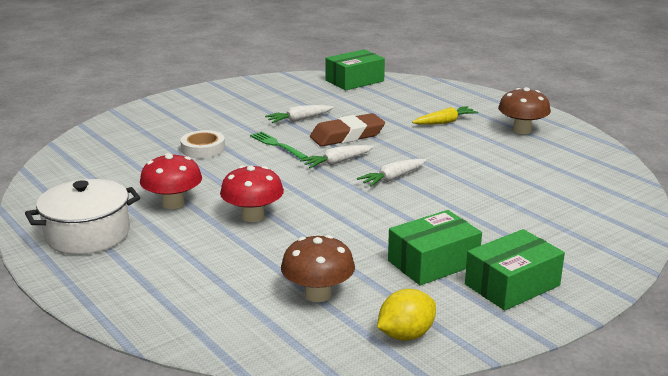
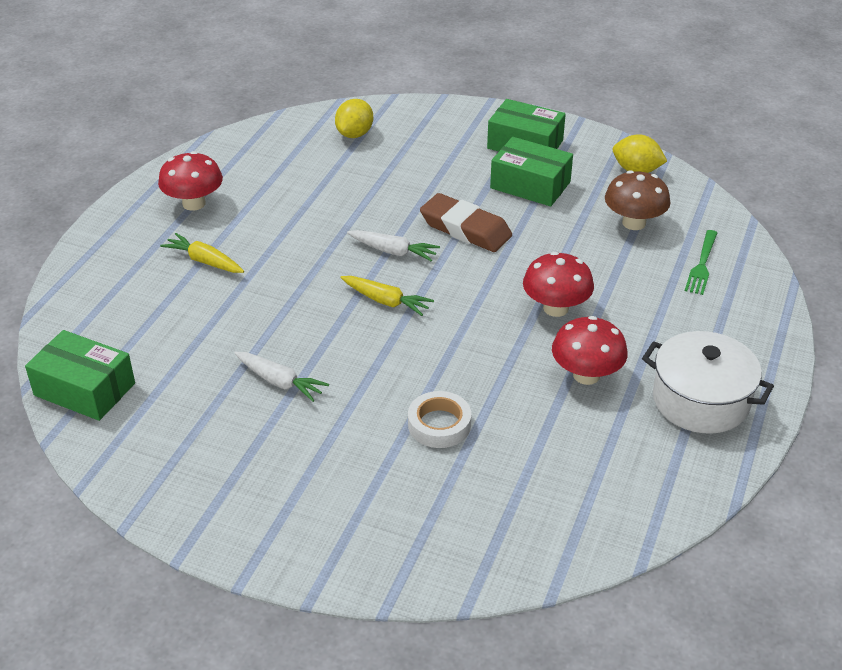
camera: 120 degrees left, 15 degrees up
(277, 145) = (376, 366): green fork -> green fork (702, 265)
(337, 162) = (386, 301): white carrot -> yellow carrot
(347, 136) = (303, 321): brown eraser -> brown eraser (465, 229)
(522, 130) = (194, 203): brown mushroom -> red mushroom
(591, 206) = (355, 134): none -> yellow lemon

